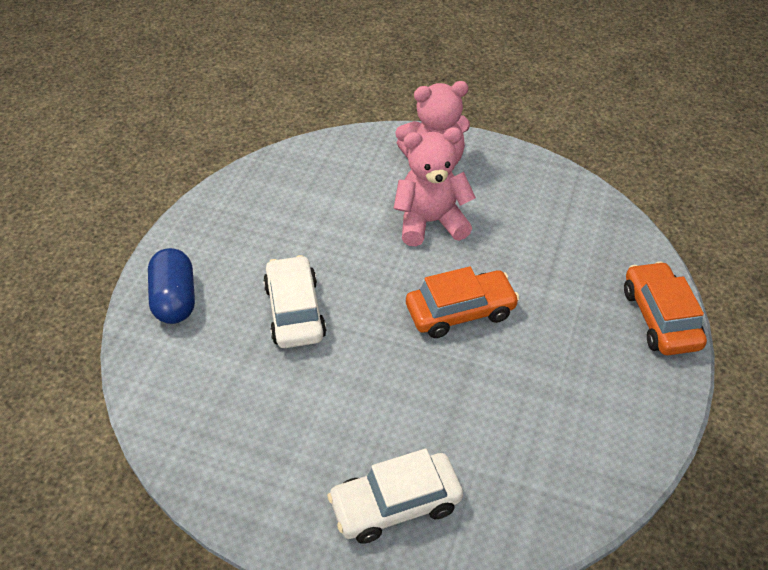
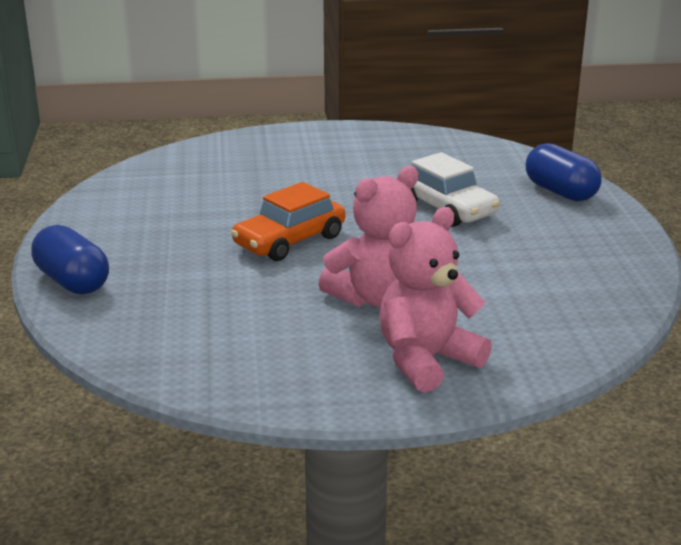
camera: 155 degrees right, 20 degrees down
(395, 504) = (272, 149): white car -> none
(660, 318) = (72, 281): orange car -> blue capsule

